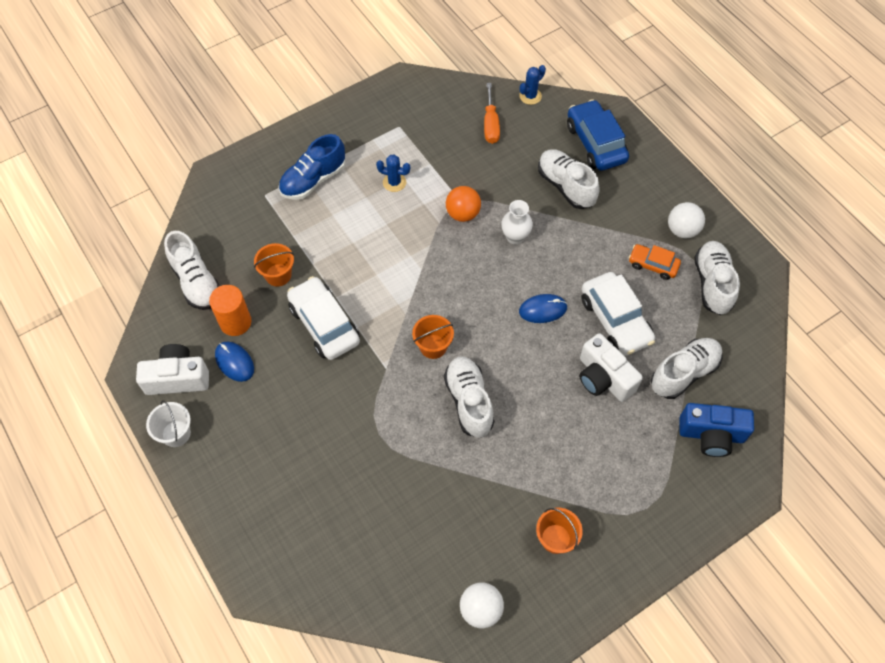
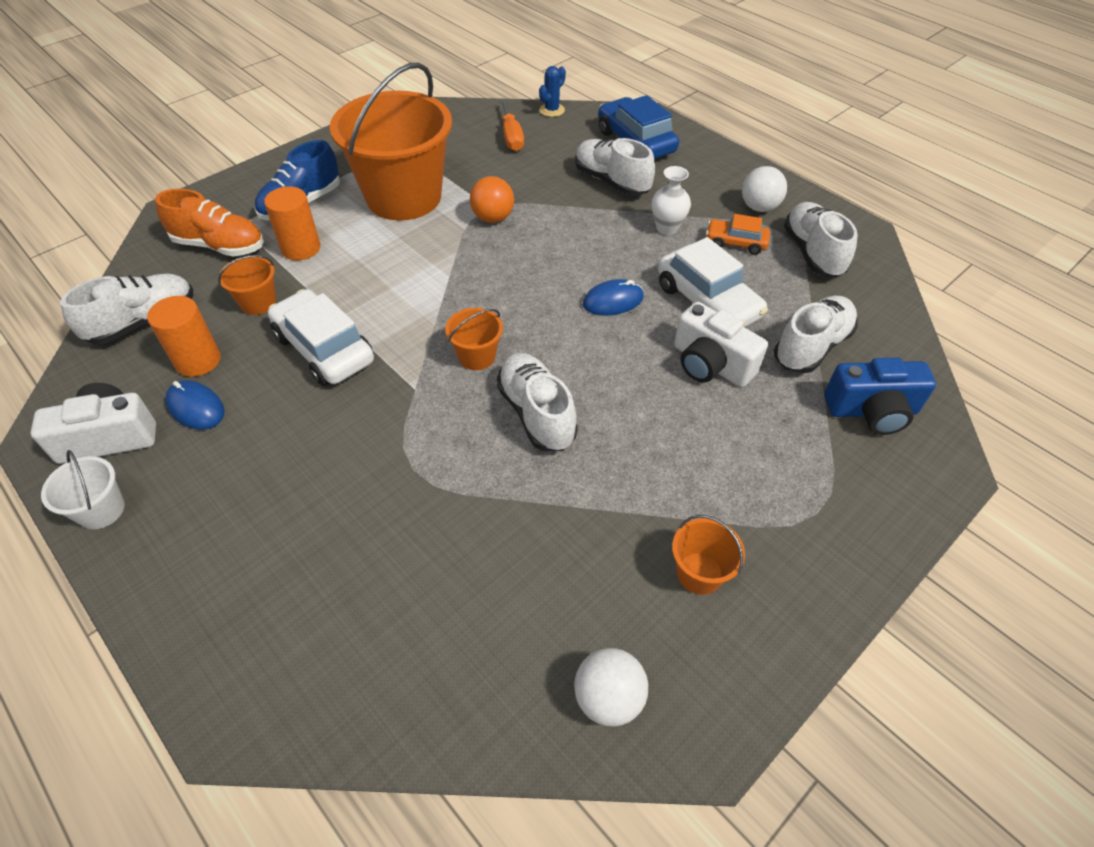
camera: 10 degrees left, 10 degrees down
(196, 282) = (143, 322): white shoe -> white shoe turned 90 degrees counterclockwise
(250, 215) = (220, 246): none -> orange shoe
(311, 226) = (301, 248): none -> orange cylinder
(394, 182) = (404, 197): blue cactus -> orange bucket
(515, 237) = (562, 233): white vase -> white vase (667, 228)

